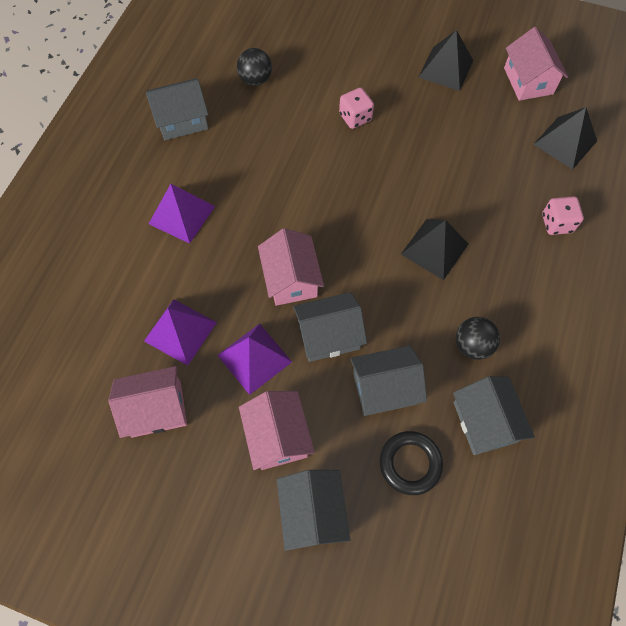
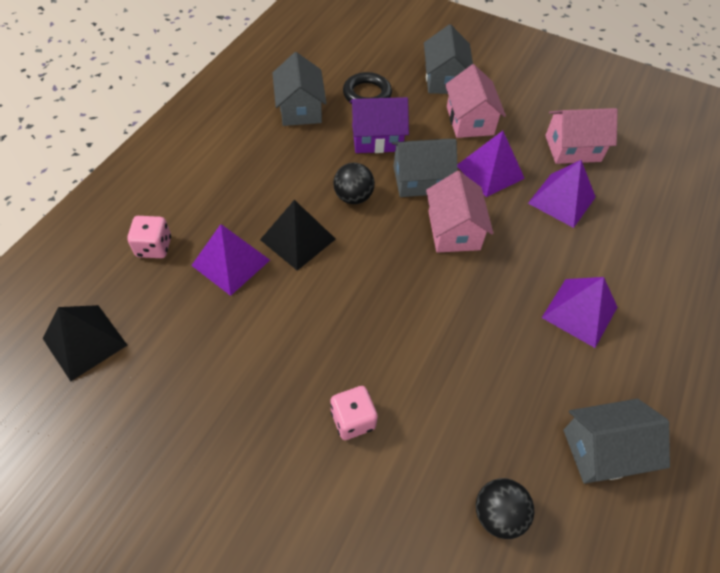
camera: 175 degrees left, 10 degrees down
(384, 388) = (377, 138): grey house -> purple house
(446, 68) = (191, 493): black pyramid -> none
(472, 345) = (290, 157): black ball -> black ball (353, 197)
(485, 218) = (230, 262): none -> purple pyramid
(528, 81) = (77, 449): pink house -> none

